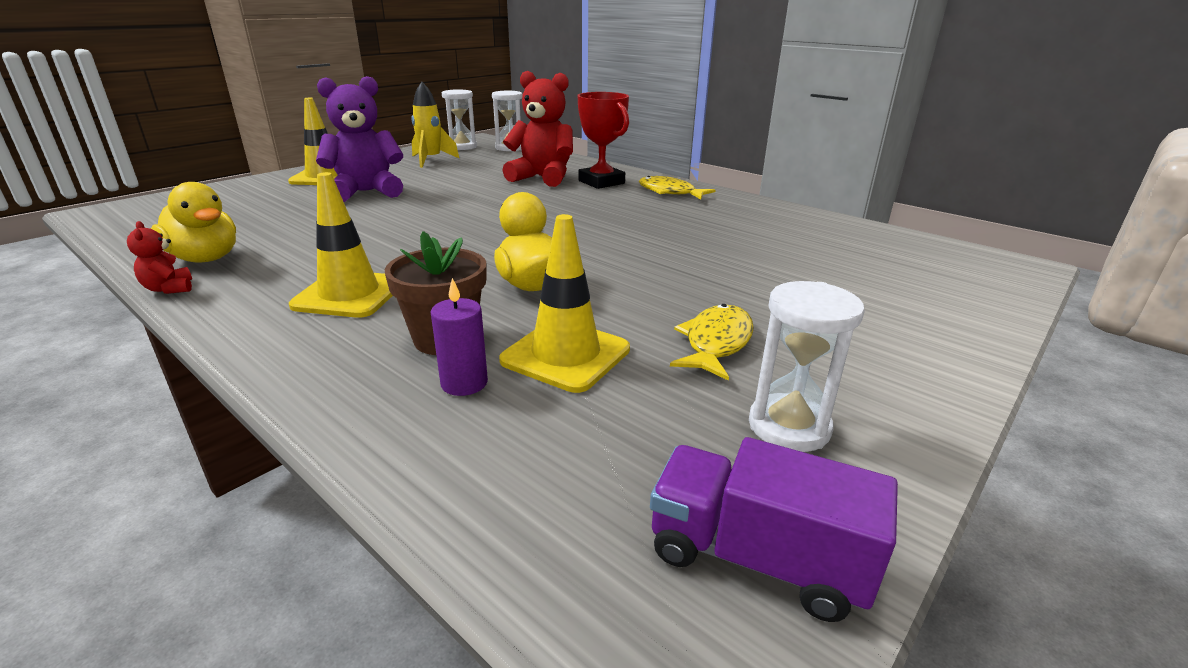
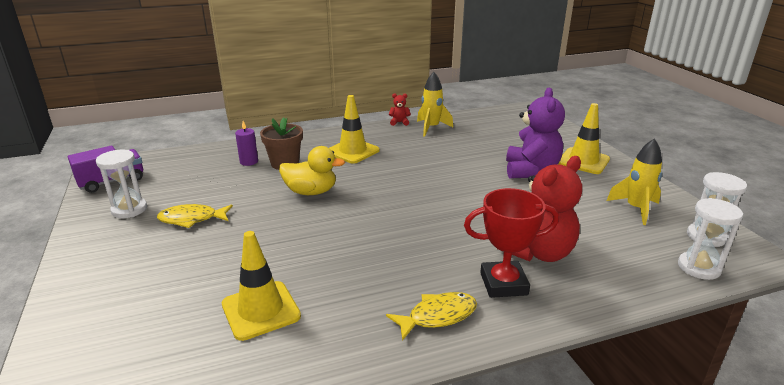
camera: 120 degrees right, 0 degrees up
(205, 258) = (431, 128): yellow duck -> yellow rocket
(565, 355) = (237, 183): yellow traffic cone -> yellow traffic cone (261, 310)
(716, 343) = (192, 219): yellow fish -> yellow fish turned 120 degrees clockwise

